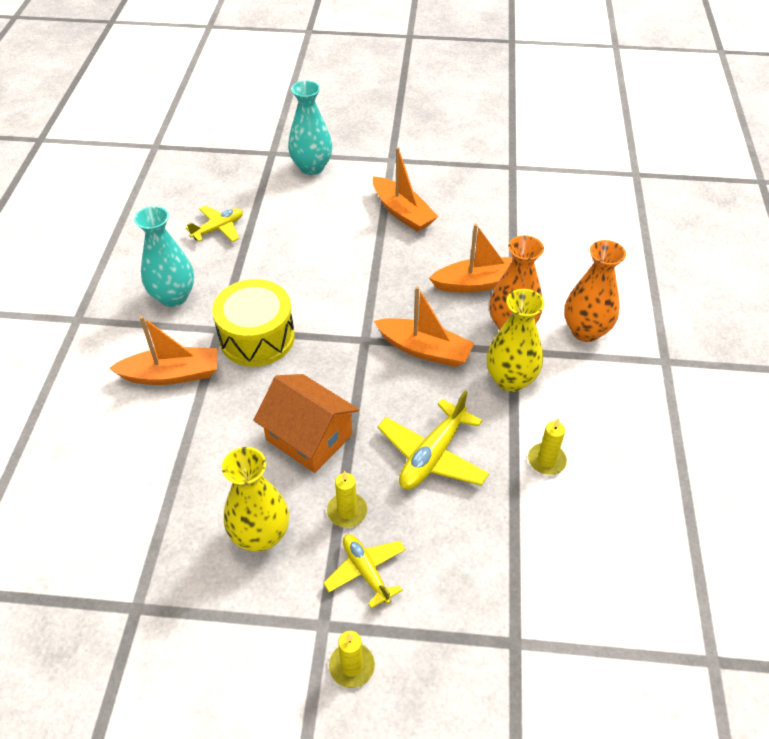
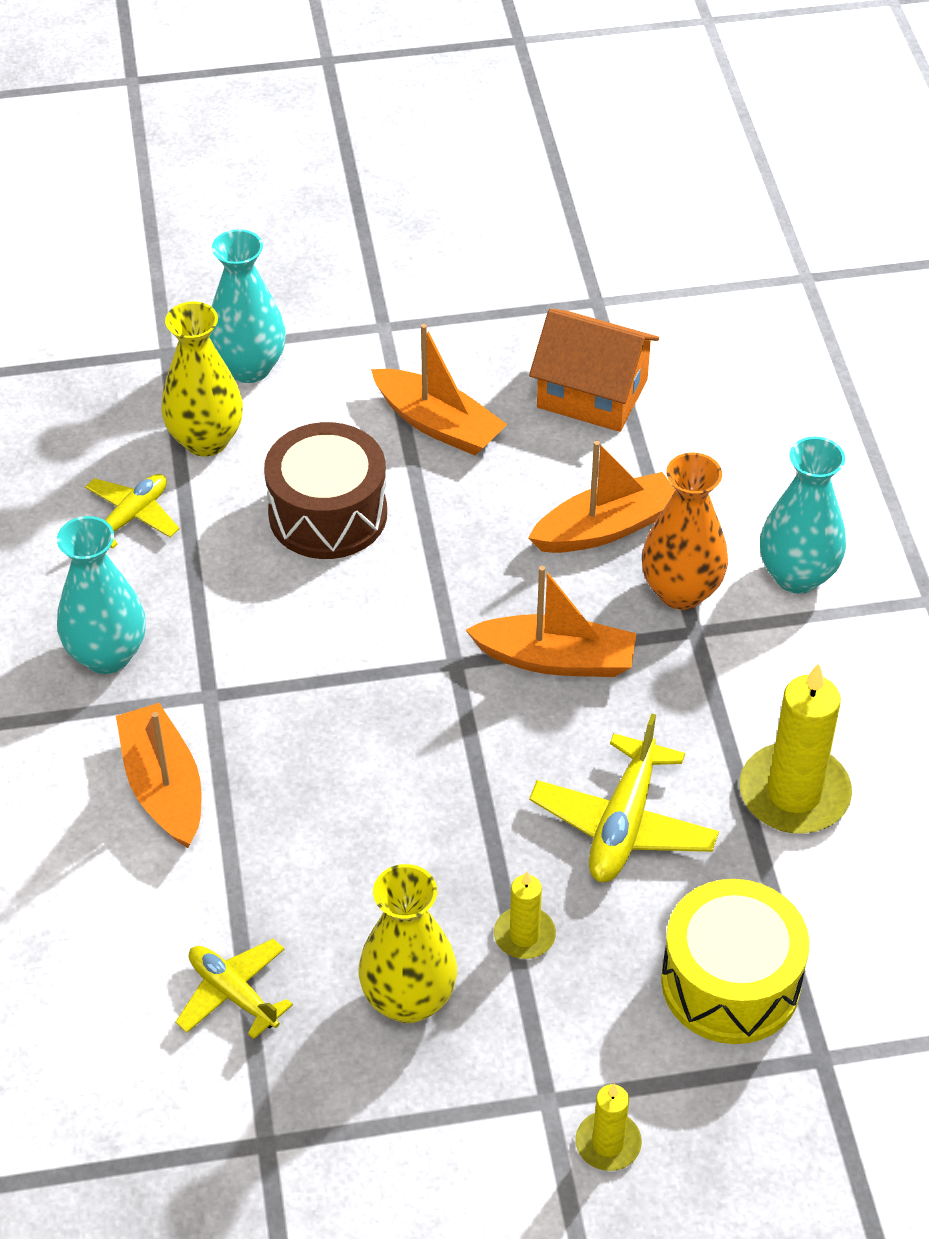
camera: 15 degrees left, 0 degrees up
(172, 374) = (164, 787): orange boat -> orange boat turned 90 degrees counterclockwise
(257, 337) = (278, 695): yellow drum -> yellow drum (730, 982)
(309, 437) = (425, 838): orange house -> orange house (592, 394)
(324, 247) = (328, 514): none -> brown drum
(366, 571) = (583, 1013): yellow plane -> yellow plane (233, 994)
(510, 380) = (704, 680): yellow vase -> yellow vase (206, 440)
(546, 460) = (794, 793): yellow candle -> yellow candle, size x1.89
(585, 331) = (797, 575): orange vase -> turquoise vase

